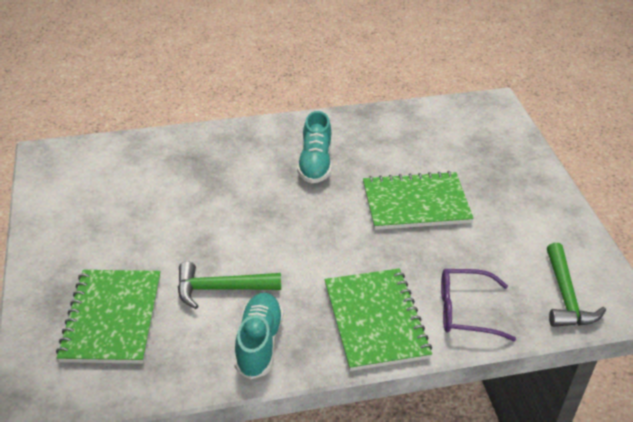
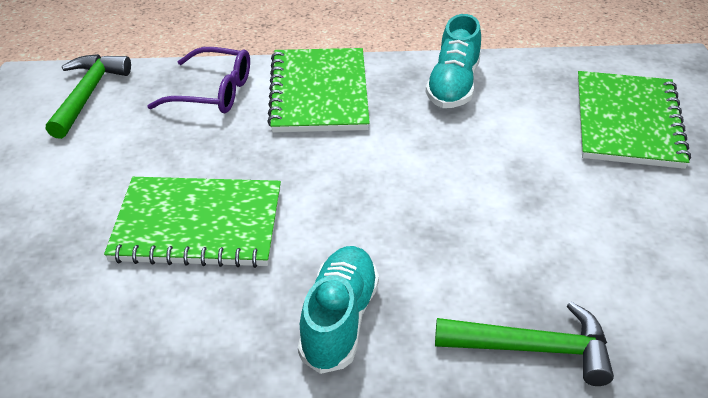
camera: 170 degrees left, 0 degrees up
(220, 289) = (500, 139): green hammer -> green hammer (534, 349)

